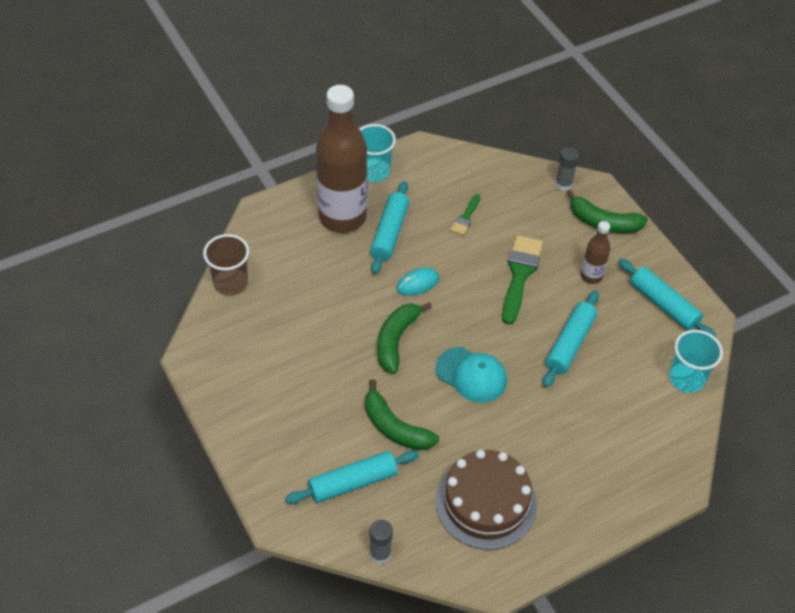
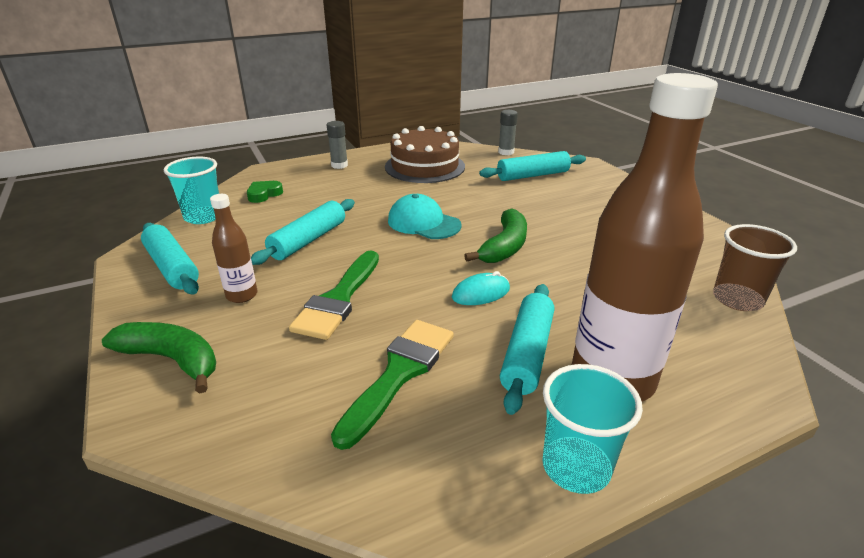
camera: 175 degrees left, 20 degrees down
(395, 427) = (500, 197): green banana -> none
(465, 217) = (399, 373): green brush -> green brush, size x1.88
(563, 184) = (195, 428): grey glue stick -> grey glue stick (339, 165)
(650, 424) = (264, 194): none -> green heart

